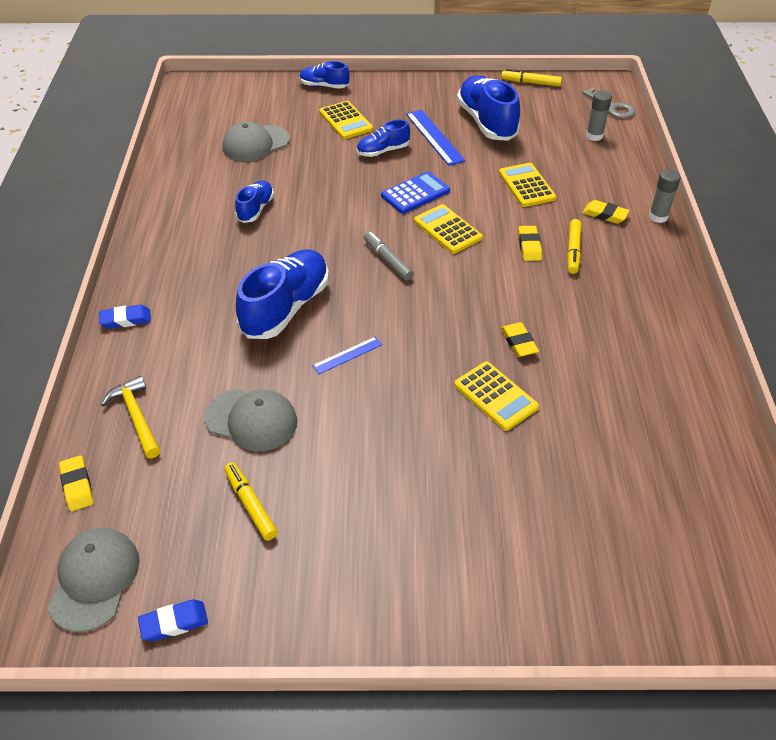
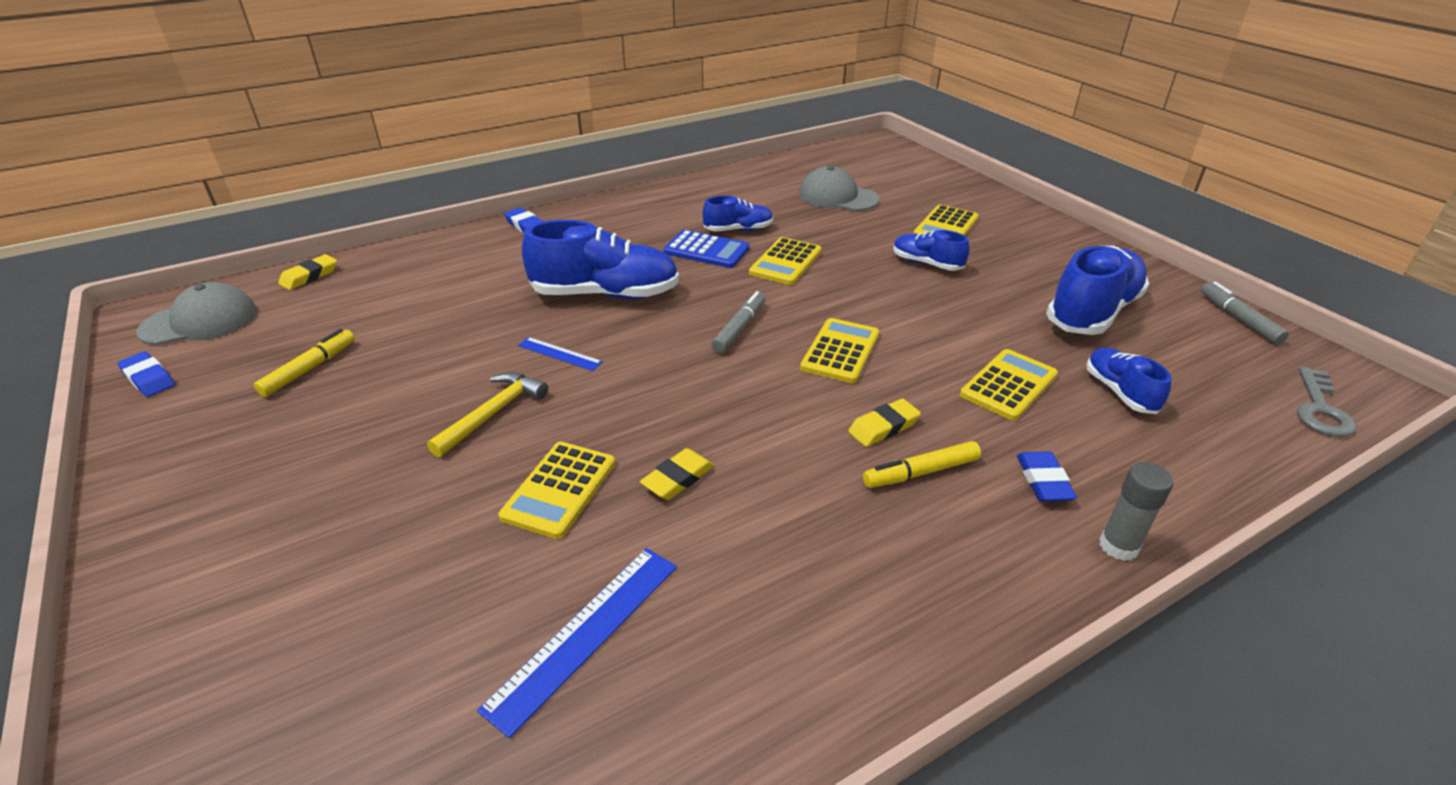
camera: 60 degrees right, 10 degrees down
(136, 417) = (405, 272): yellow hammer -> yellow hammer (493, 413)
(251, 420) = (428, 330): grey cap -> none
(324, 86) = (985, 197): blue shoe -> blue shoe (1119, 392)
(324, 207) = (785, 262): none -> yellow calculator
(415, 193) = (879, 308): blue calculator -> blue calculator (706, 250)
(434, 137) = (1002, 286): blue ruler -> blue ruler (585, 633)
(530, 83) = (1239, 319): yellow marker -> grey marker
(594, 136) = (1217, 413): grey glue stick -> none
(605, 215) = (1043, 481): yellow eraser -> blue eraser

